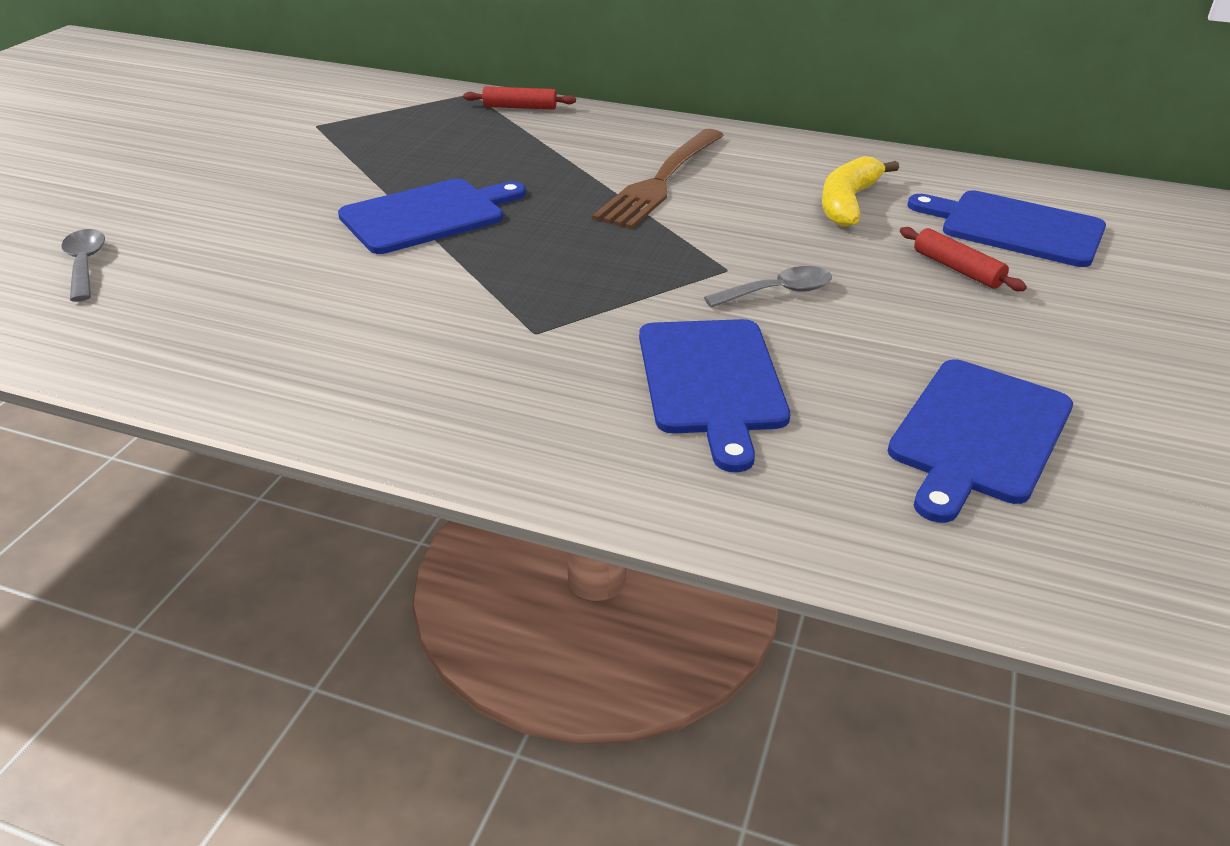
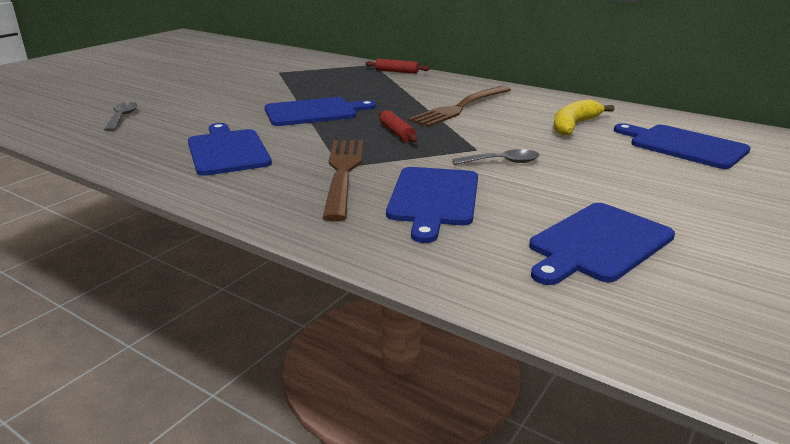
camera: 15 degrees right, 10 degrees down
(326, 321) = (227, 151): none -> blue cutting board
(545, 346) = (343, 173): none -> brown fork
(957, 269) = (631, 162): red rolling pin -> red rolling pin (397, 133)

